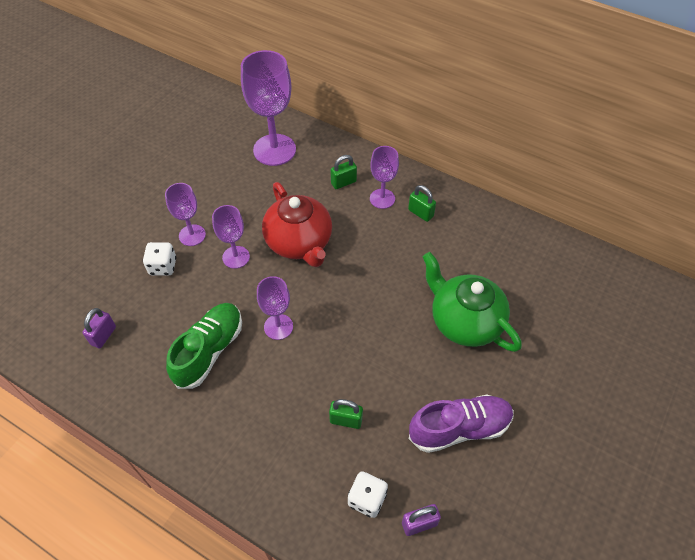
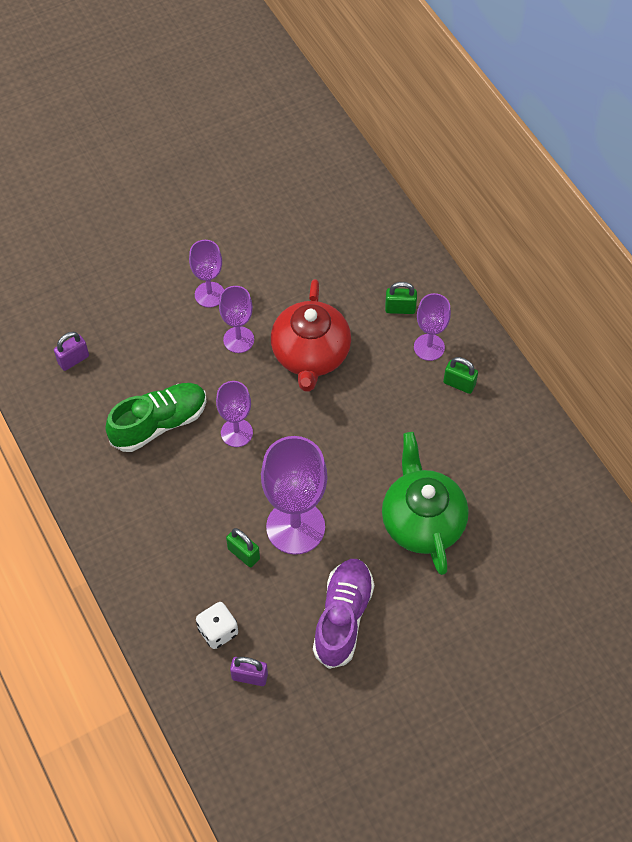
camera: 30 degrees right, 5 degrees up
(163, 266) = (163, 315): white dice -> none
(274, 150) = (350, 234): purple goblet -> purple goblet (295, 527)
(420, 213) = (459, 384): green padlock -> green padlock turned 45 degrees counterclockwise
(459, 428) = (343, 617): purple shoe -> purple shoe turned 90 degrees counterclockwise

